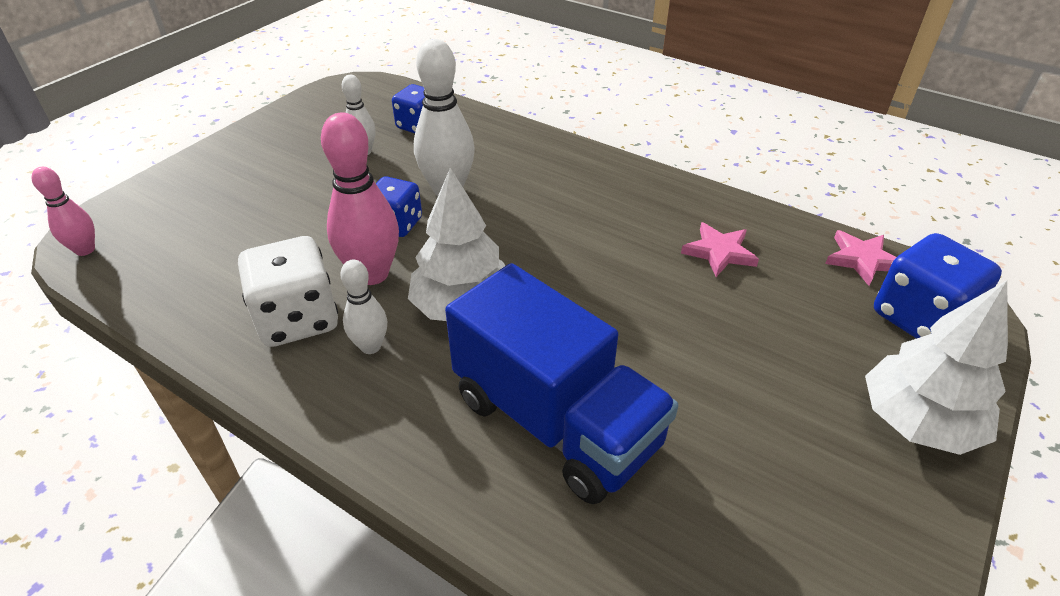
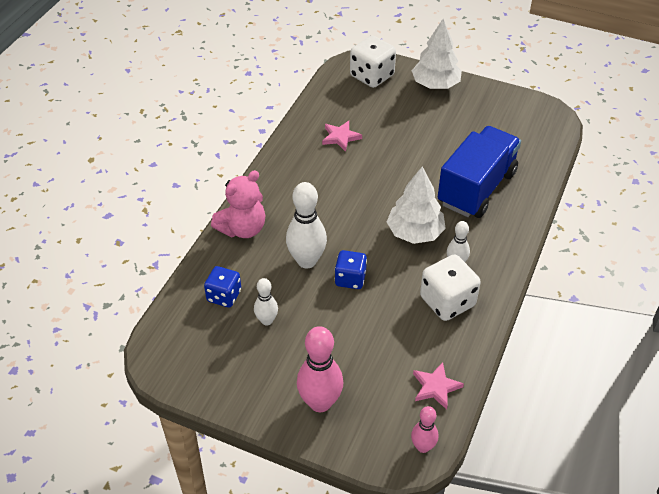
camera: 100 degrees left, 5 degrees up
(372, 274) = (400, 278): pink bowling pin -> pink bowling pin (320, 402)
(526, 145) = (243, 229): none -> pink teddy bear
(862, 260) = (333, 88): pink star -> pink star (435, 387)
(919, 318) = (372, 76): blue dice -> white dice

